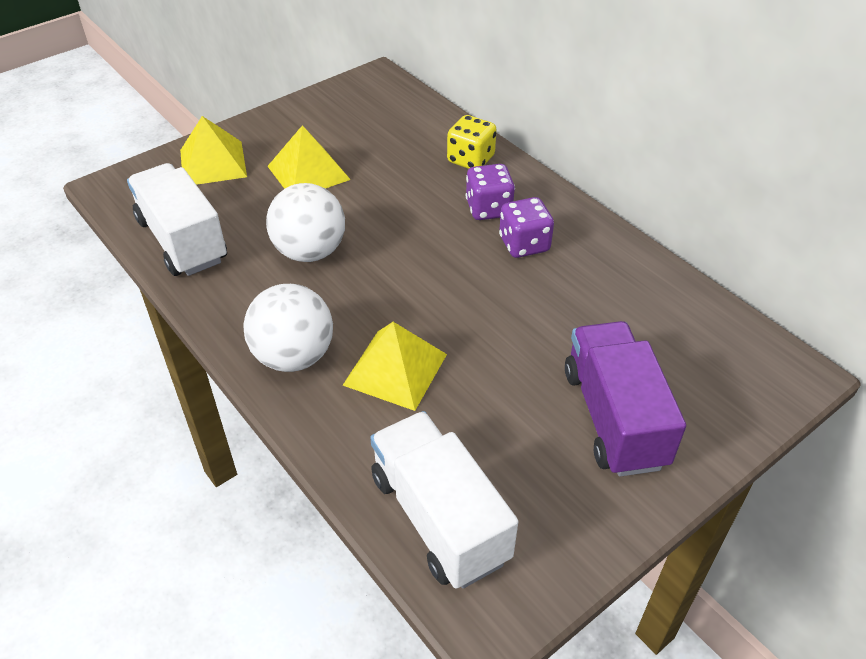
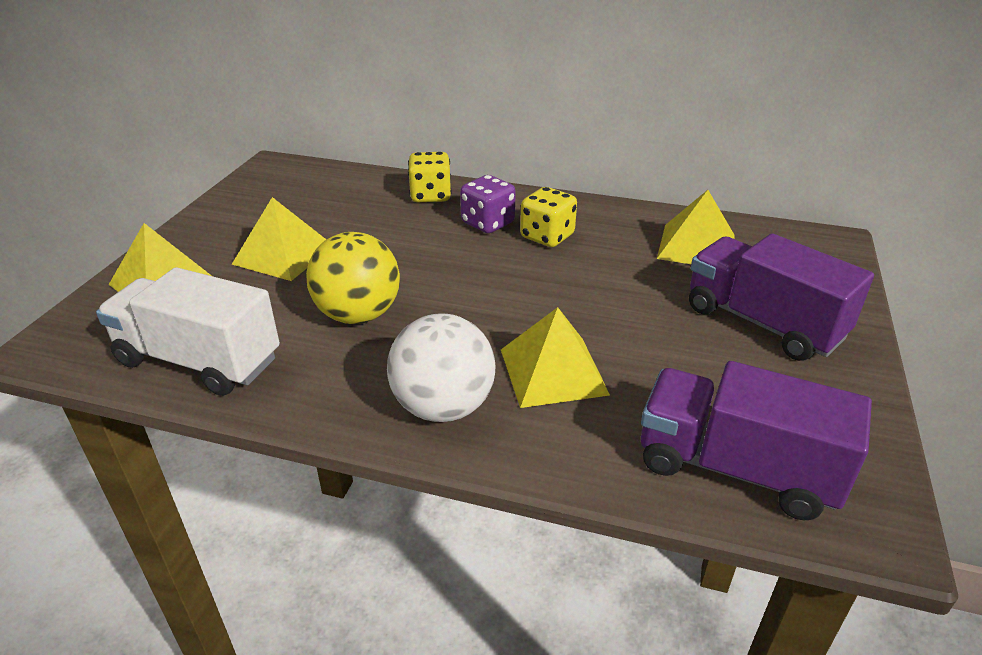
camera: 35 degrees left, 10 degrees down
(310, 252) = (358, 315): white ball -> yellow ball
(439, 517) = (736, 468): white truck -> purple truck
(524, 244) = (547, 236): purple dice -> yellow dice
(648, 315) = (696, 246): none -> yellow pyramid

